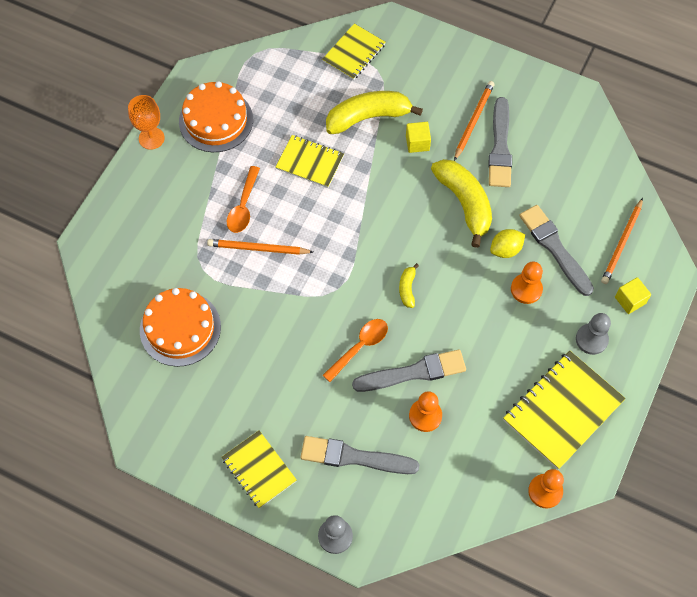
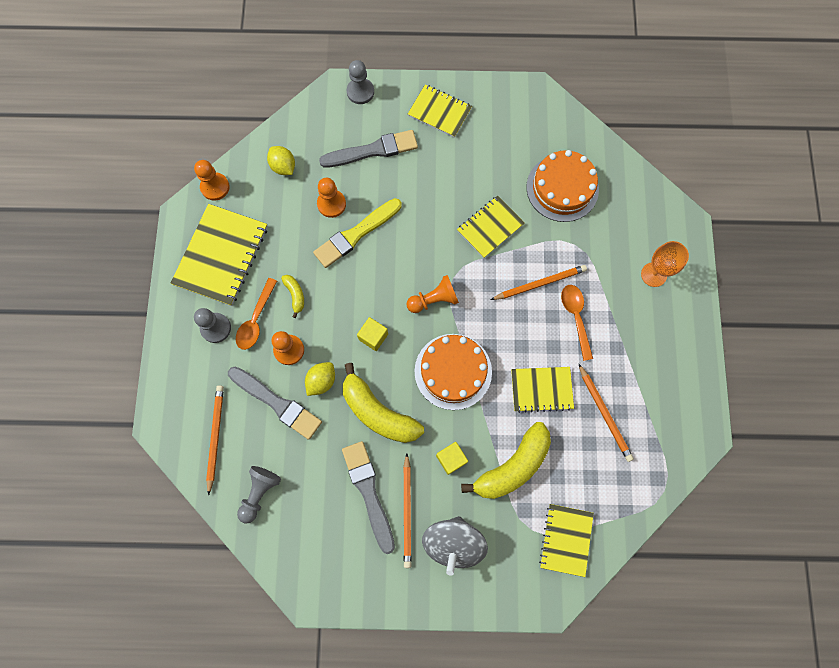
camera: 155 degrees right, 10 degrees up
(151, 138) = (699, 347): orange goblet -> orange goblet (653, 274)
(216, 120) = (653, 394): orange cake -> orange cake (453, 371)
(267, 123) = (604, 414): none -> orange pencil
(275, 320) = (490, 227): none -> yellow notebook
(359, 347) = (409, 236): orange spoon -> orange spoon (256, 320)
(366, 276) = (434, 300): none -> orange pawn
(407, 288) = (393, 304): yellow banana -> yellow banana (295, 295)
(413, 372) = (356, 234): grey brush -> yellow brush
(446, 86) = (453, 543): none -> grey spinning top
(460, 482) = (283, 167): none -> yellow lemon
(596, 184) = (259, 493): none -> grey pawn
(630, 300) = (192, 381): yellow cube -> yellow cube (373, 337)

